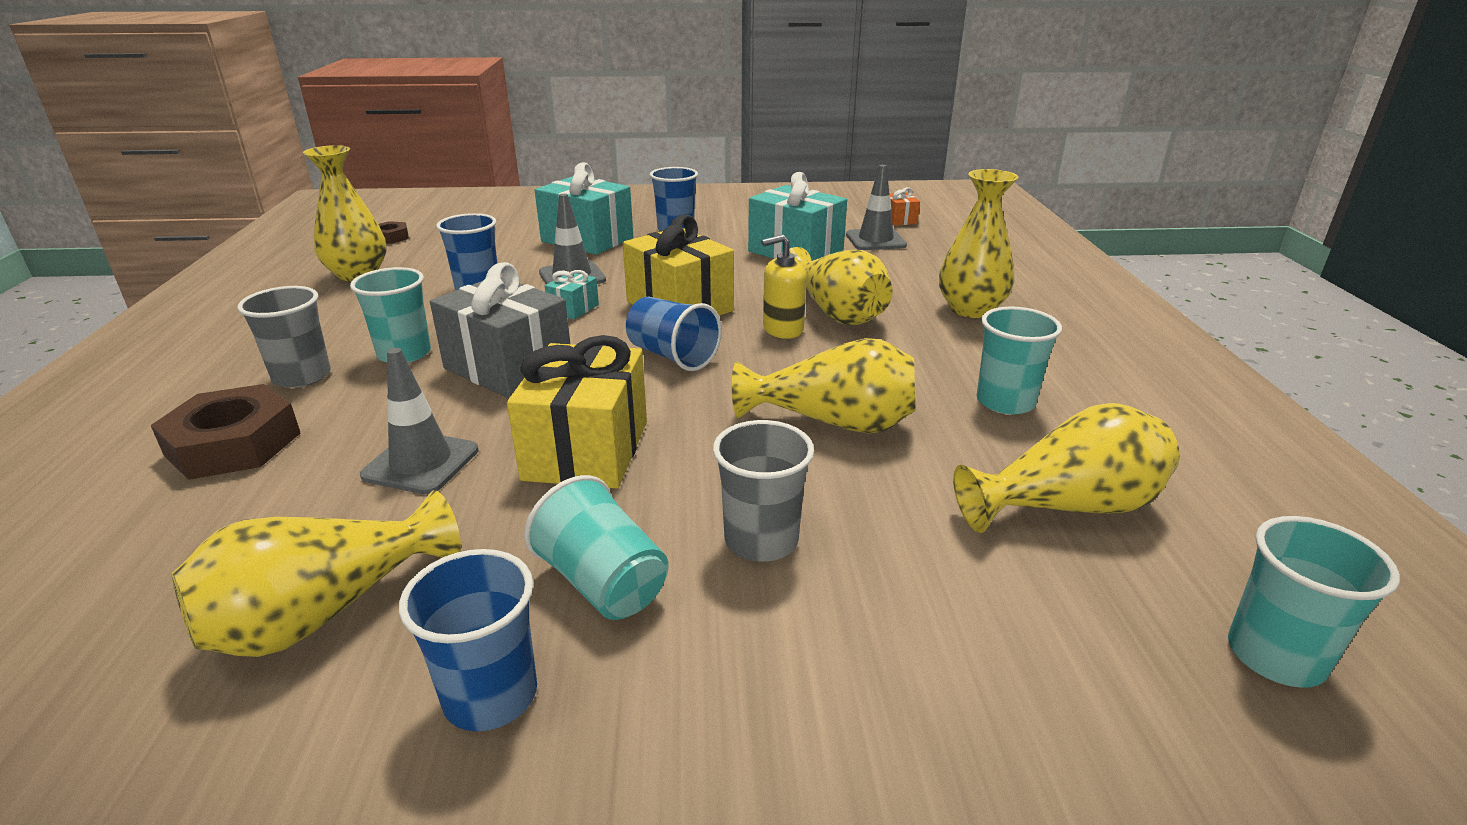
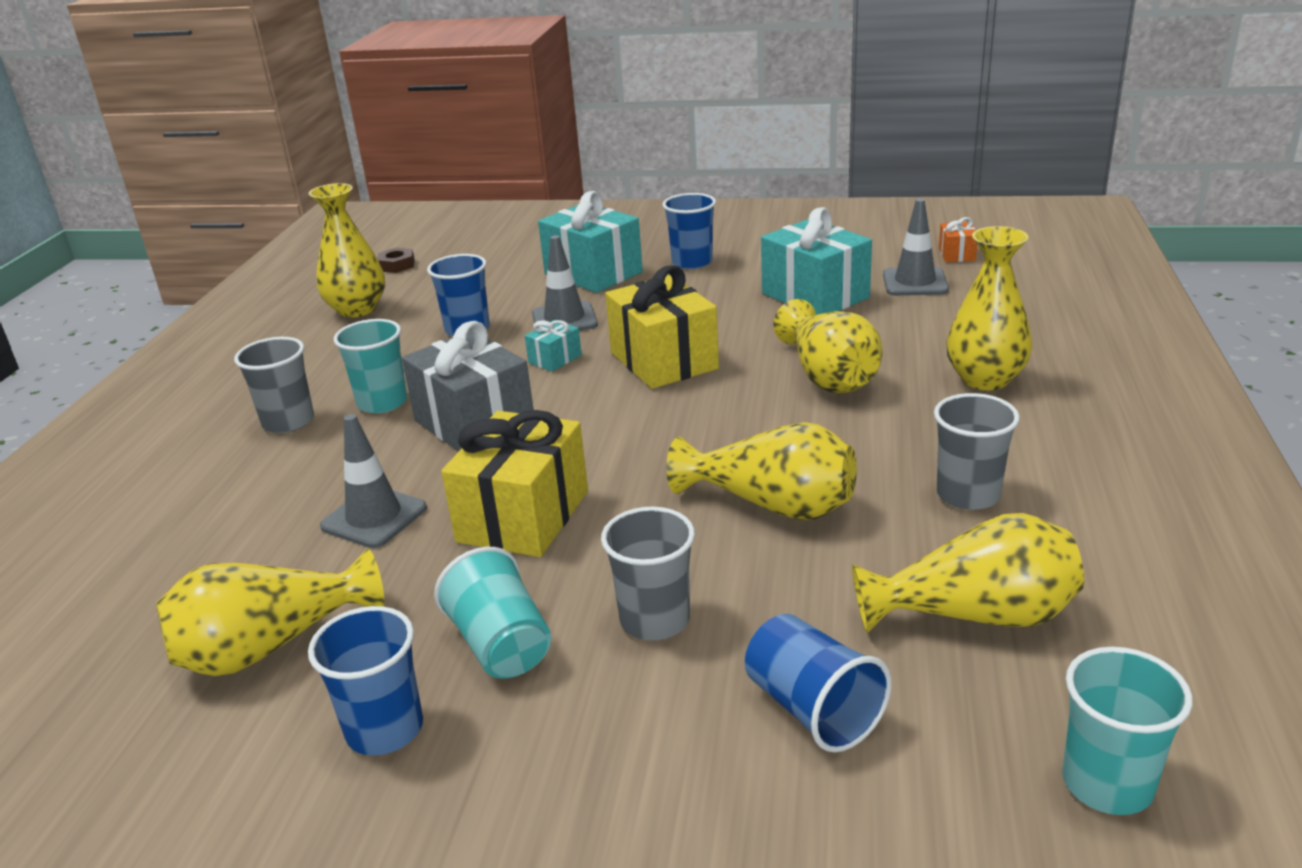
camera: 15 degrees right, 0 degrees up
(233, 444) = (222, 486): brown nut -> none
(672, 356) = (637, 420): blue cup -> blue cup (813, 709)
(782, 329) = (762, 394): yellow soap dispenser -> none
(1005, 402) = (968, 495): turquoise cup -> grey cup

